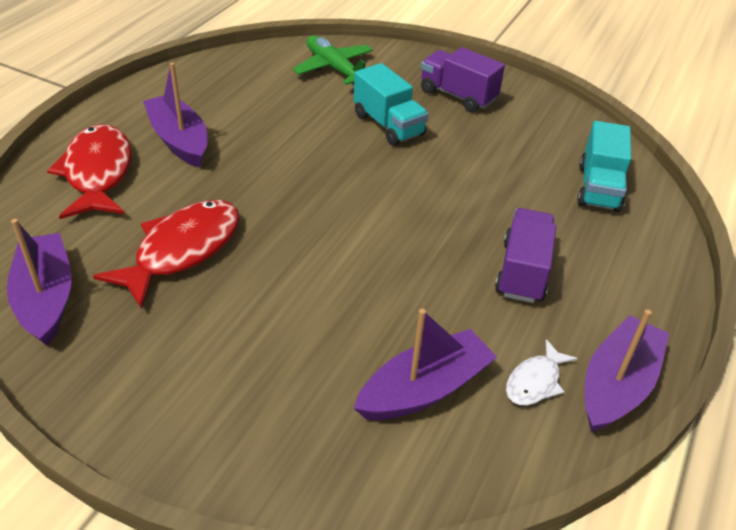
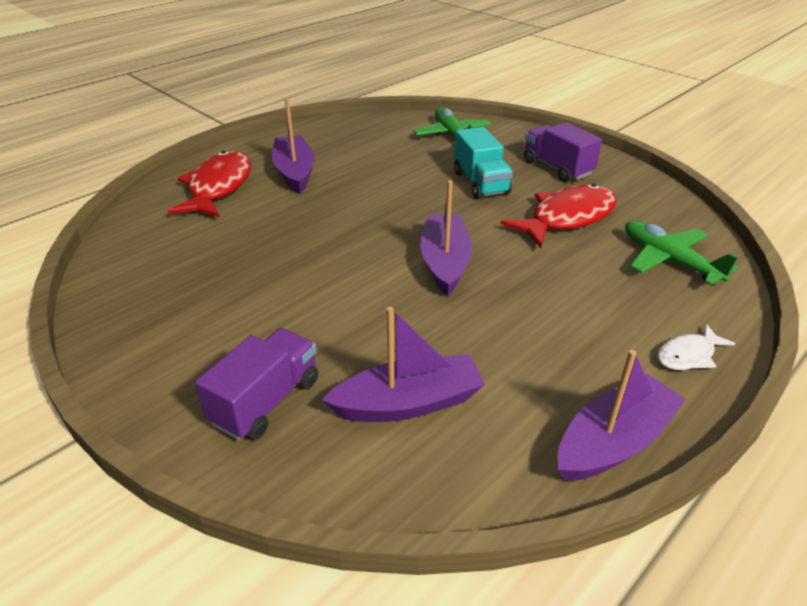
camera: 20 degrees right, 5 degrees down
(46, 298) = (127, 269): purple boat -> purple boat (445, 262)
(182, 250) = (252, 252): red fish -> red fish (567, 218)
(522, 271) = (555, 320): purple truck -> purple truck (266, 401)
(535, 381) = (524, 420): white fish -> white fish (688, 355)
(599, 188) = (669, 260): turquoise truck -> green plane

